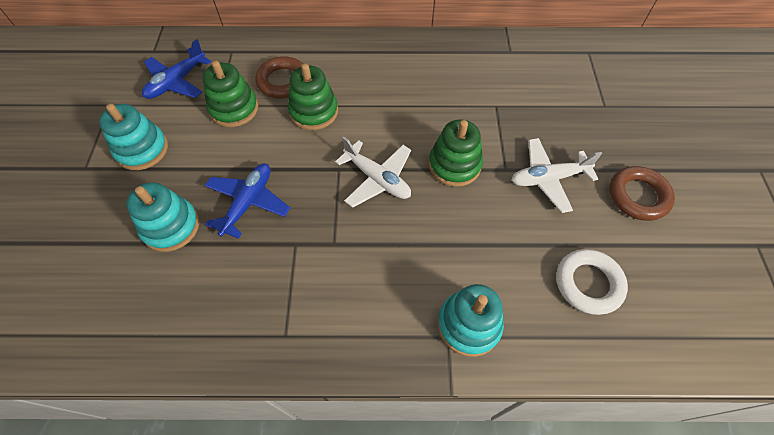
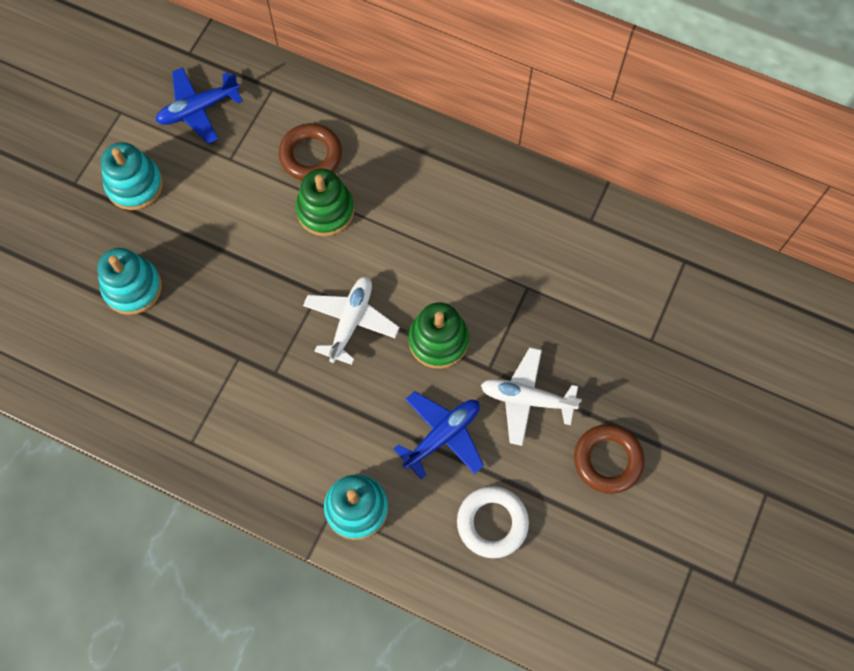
camera: 25 degrees right, 10 degrees up
(234, 109) = (244, 171): green stacking toy -> none
(248, 203) = (213, 293): blue plane -> blue plane (442, 436)
(377, 179) = (351, 321): white plane -> white plane turned 135 degrees counterclockwise

